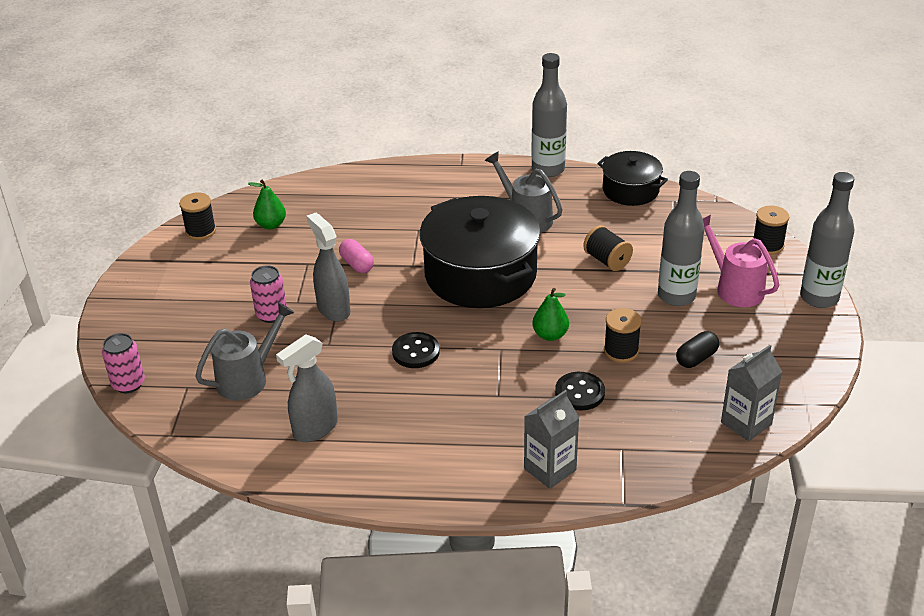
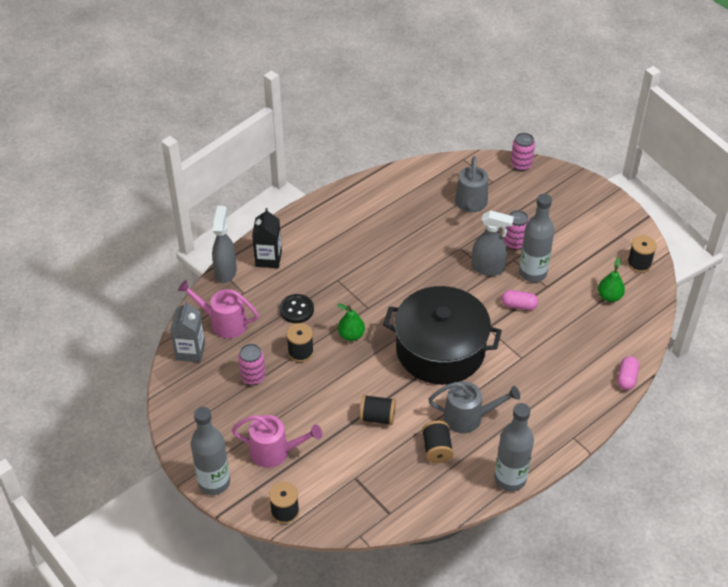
camera: 135 degrees right, 10 degrees up
(315, 429) = (403, 204): grey spray bottle -> grey spray bottle (225, 271)
(359, 172) = (626, 378): none -> pink capsule
(416, 352) = (410, 274): black button -> none
(550, 469) = (268, 259): grey carton -> black carton
(582, 214) = (437, 449): none -> black spool
(630, 190) = (430, 501): black pot -> none
(676, 296) = (306, 418): grey bottle -> grey bottle (532, 273)
(678, 430) = (223, 322): none -> pink watering can
(696, 358) = (253, 377): black capsule -> pink can

